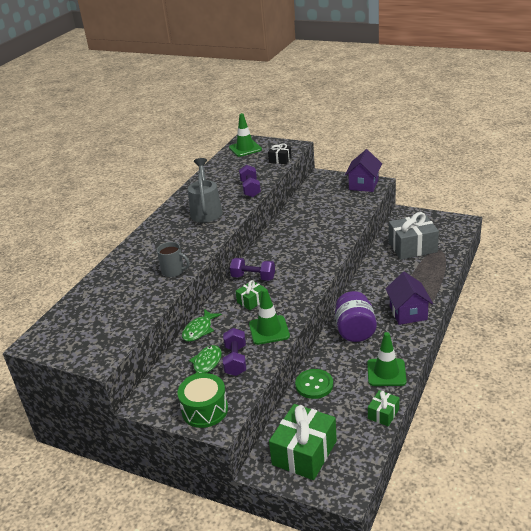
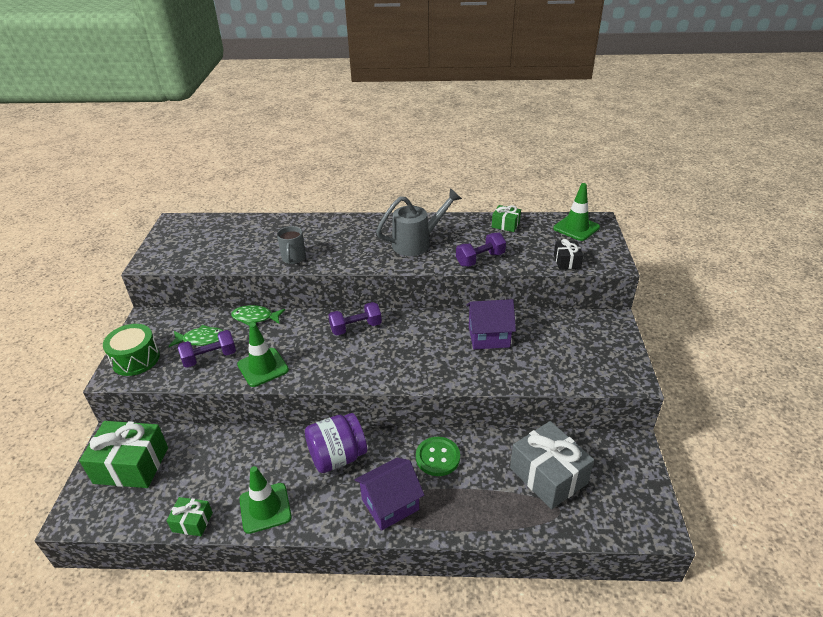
camera: 65 degrees right, 5 degrees up
(251, 301) = (312, 339): green gift -> green gift (505, 225)
(253, 277) = (356, 327): purple dumbbell -> purple dumbbell turned 75 degrees clockwise
(314, 385) = (235, 444): green button -> green button (437, 457)
(363, 184) = (618, 367): purple house -> purple house (489, 336)

